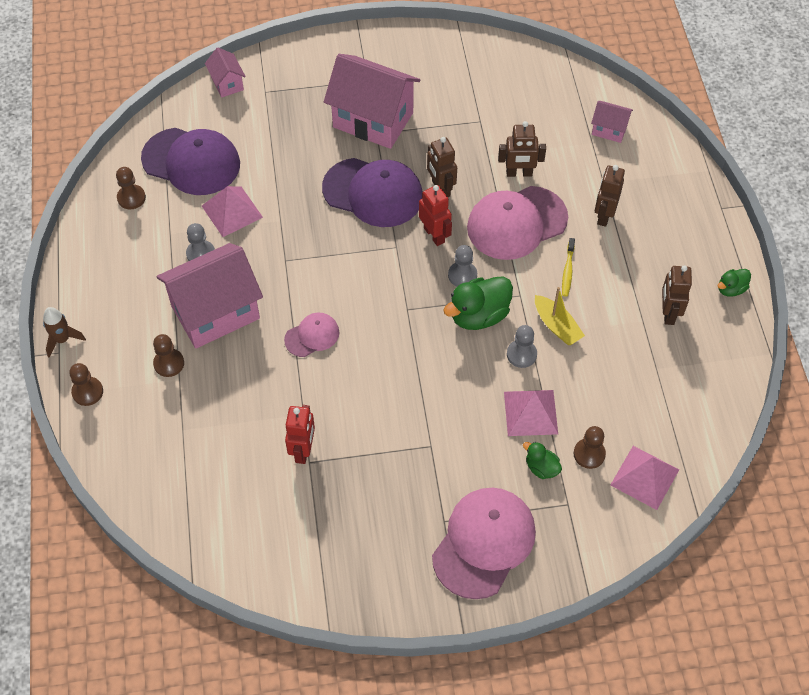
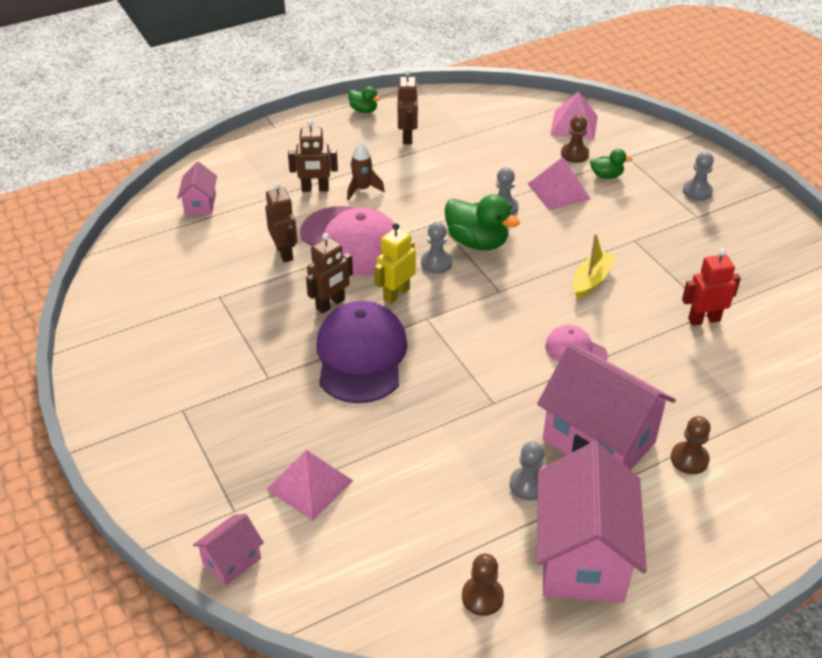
camera: 110 degrees left, 15 degrees down
(62, 340) = (733, 580): brown rocket -> brown rocket (362, 189)
(87, 392) = (778, 522): brown pawn -> none
(191, 161) = (390, 550): purple cap -> none
(232, 211) = (450, 476): pink pyramid -> pink pyramid (309, 485)
(373, 120) = (248, 386): pink house -> pink house (582, 557)
(434, 235) = (396, 294): red robot -> yellow robot
(484, 543) = (697, 191): pink cap -> grey pawn
(541, 468) = (606, 175): green duck -> green duck turned 105 degrees counterclockwise
(556, 326) = (459, 194): yellow boat -> yellow boat (591, 280)
(567, 271) = (393, 198): yellow toothbrush -> none
(668, 313) = (408, 137): brown robot -> brown robot turned 75 degrees counterclockwise

